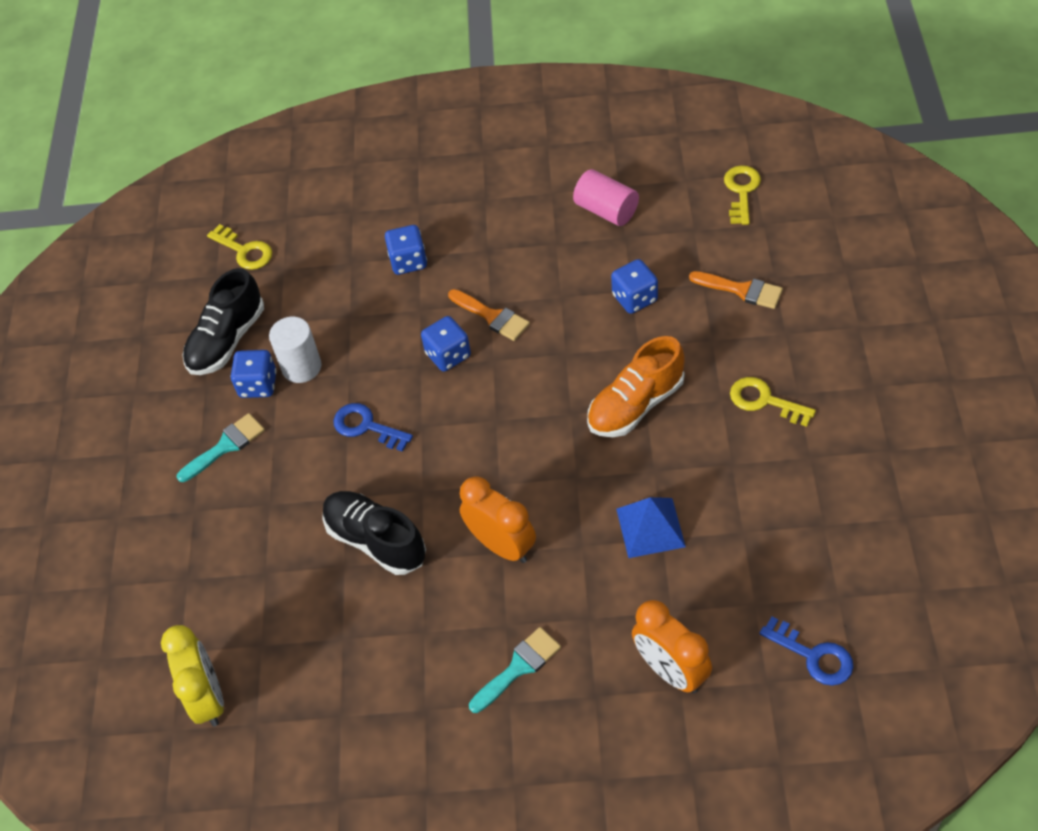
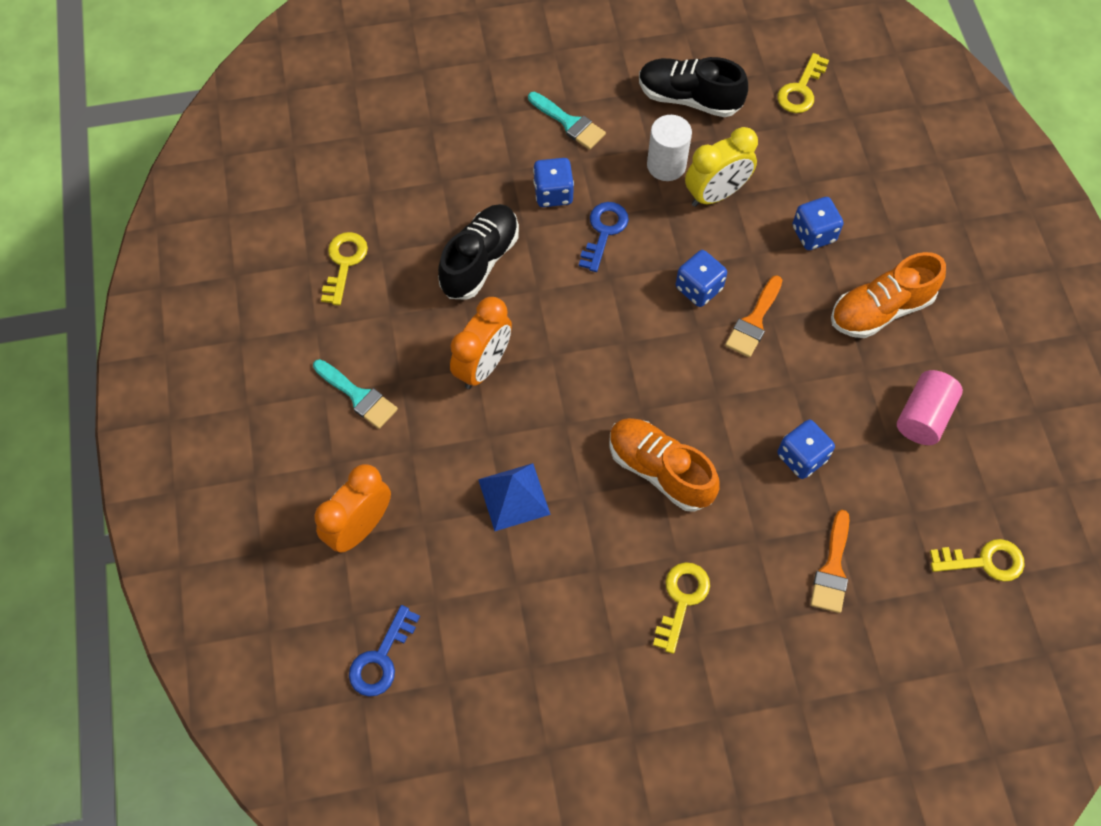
camera: 75 degrees right, 10 degrees up
(208, 698) = (321, 164): yellow clock -> yellow clock (716, 194)
(258, 385) = (640, 134): blue dice -> blue dice (553, 193)
(349, 676) = (344, 263): none -> yellow key
(497, 224) = (880, 310): none -> orange shoe

